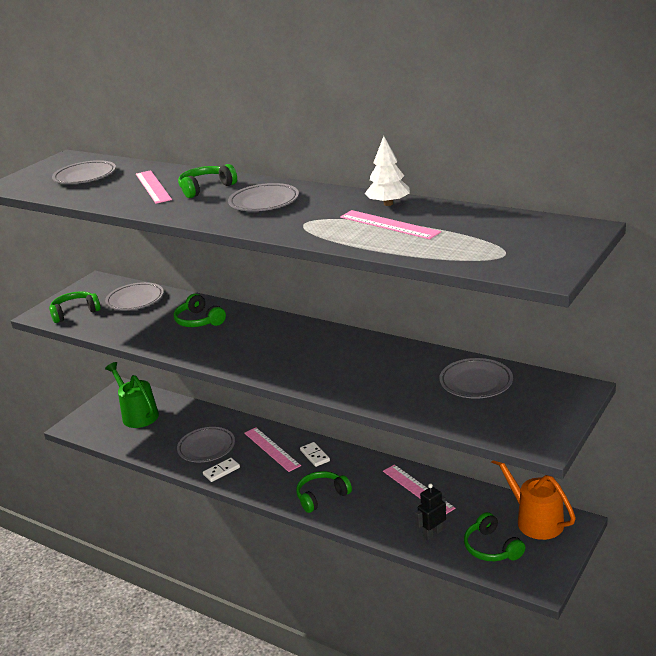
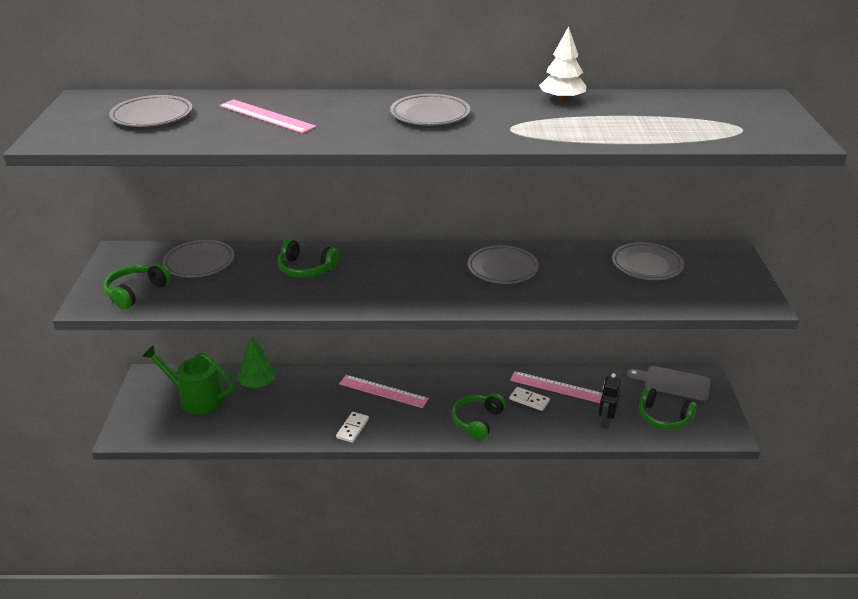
camera: 35 degrees left, 5 degrees up
(187, 416) = (257, 384): none -> green tree
(206, 188) = (337, 110): green headphones -> none
(206, 448) = (312, 410): grey plate -> grey plate (502, 269)
(315, 455) = (432, 385): white domino -> white domino (529, 400)
(389, 224) = (596, 118): pink ruler -> none
(535, 520) = (673, 383): orange watering can -> grey cutting board

